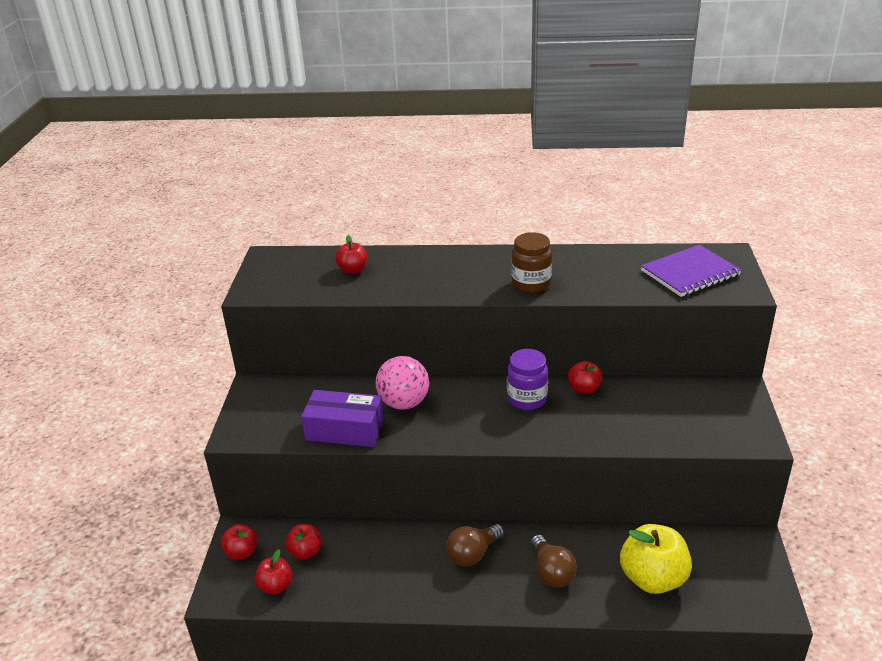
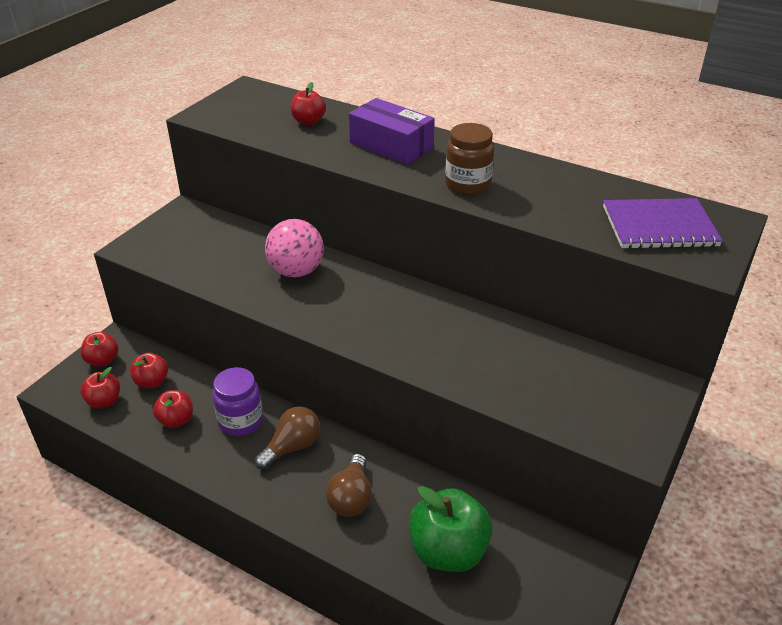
camera: 25 degrees right, 5 degrees up
(345, 430) = (222, 277): purple box -> purple box (391, 145)
(473, 554) = (292, 447): brown light bulb -> brown light bulb turned 150 degrees clockwise
(527, 399) = (416, 310): purple jar -> purple jar (240, 421)
(584, 389) = (485, 321): red apple -> red apple (176, 420)
(653, 578) = (448, 551): yellow apple -> green apple

